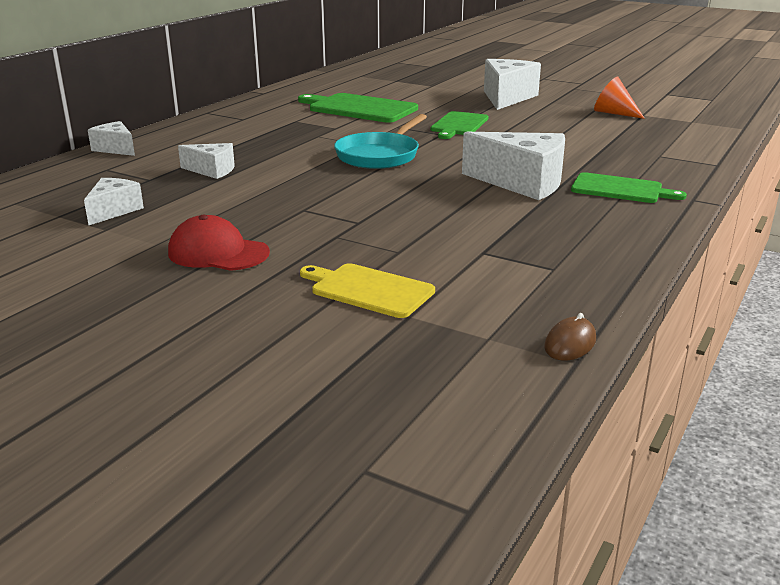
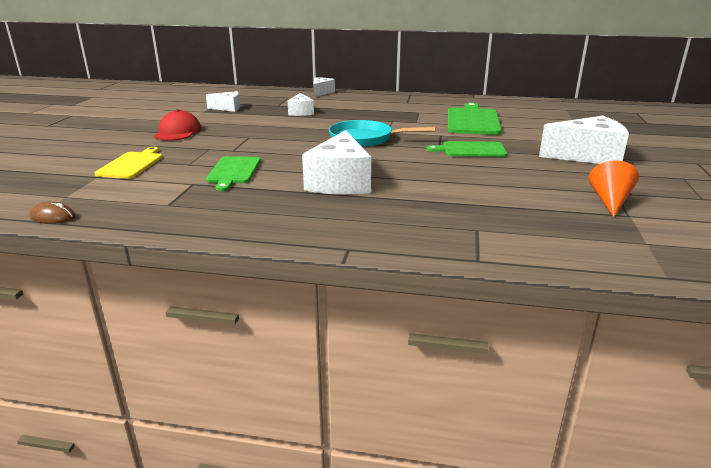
camera: 70 degrees right, 0 degrees up
(620, 189) = (352, 217): green cutting board -> green cutting board (233, 171)

